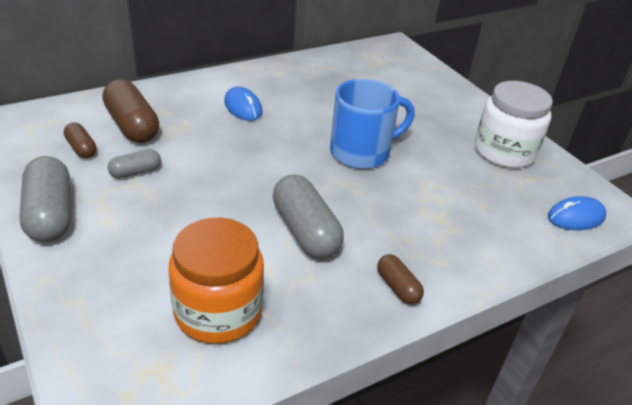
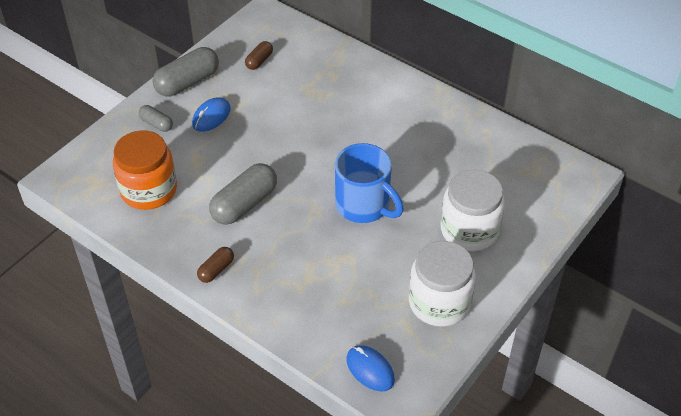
camera: 70 degrees right, 10 degrees up
(132, 126) = (303, 70): brown capsule -> none
(135, 172) = (252, 97): grey capsule -> grey capsule (156, 124)
(243, 107) = (374, 115): blue mouse -> blue mouse (211, 116)
(426, 109) = (469, 230): none -> white jar

